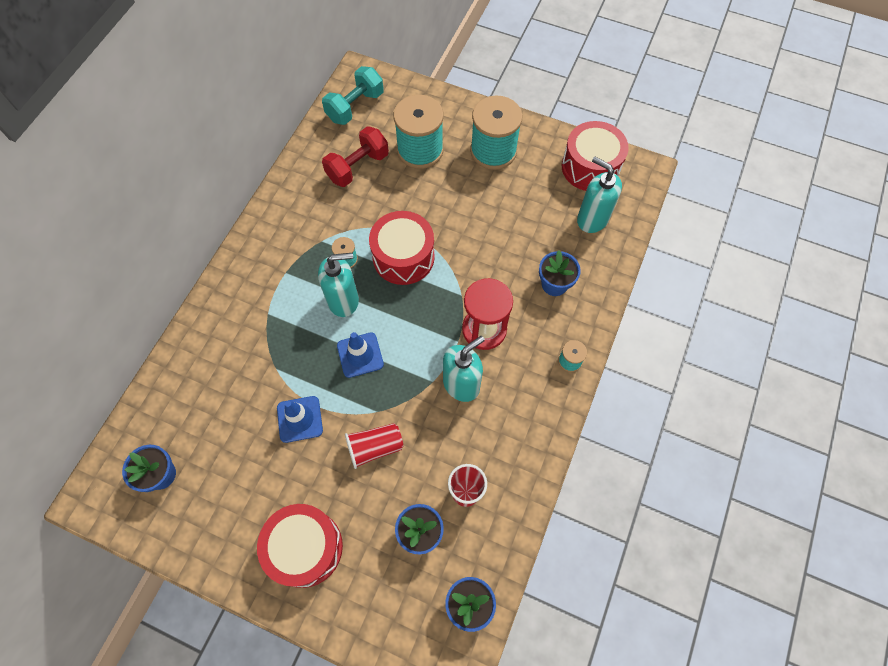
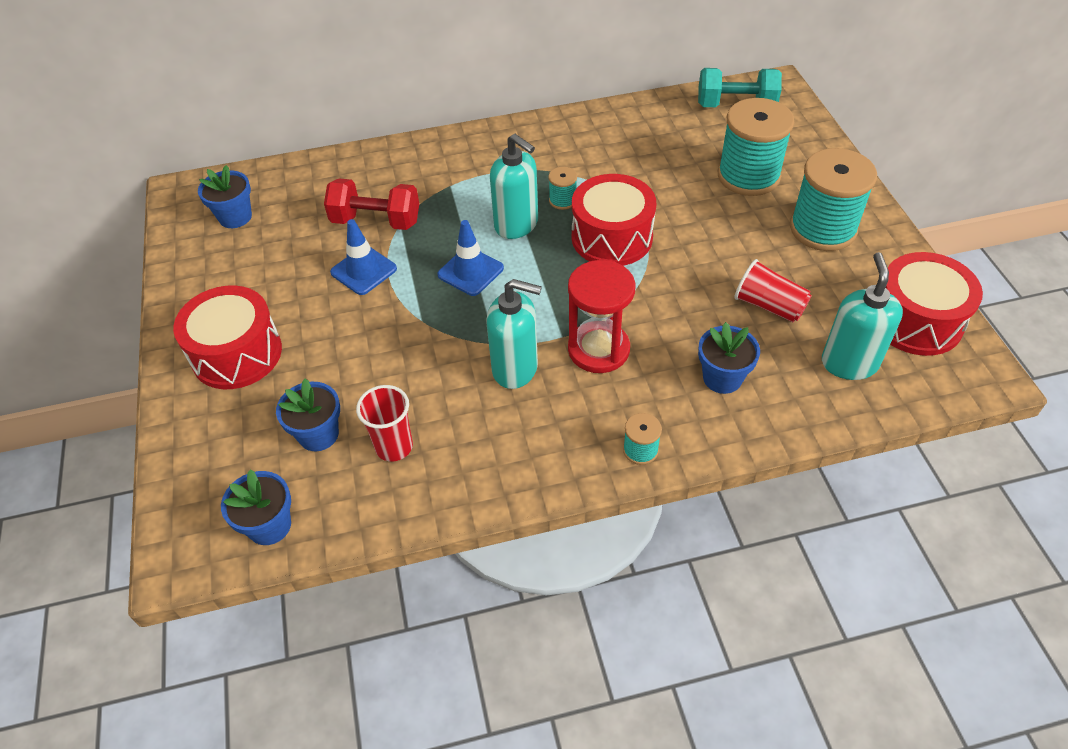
camera: 55 degrees right, 15 degrees down
(357, 167) = (672, 147): red dumbbell -> red dumbbell (376, 221)
(375, 447) = (382, 342): red cup -> red cup (769, 306)

